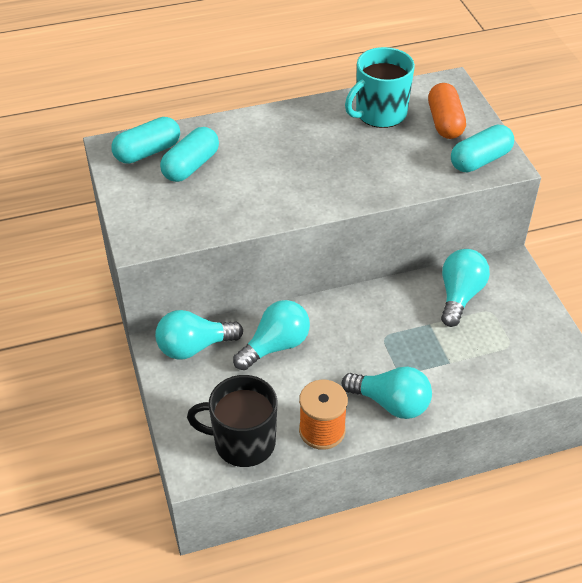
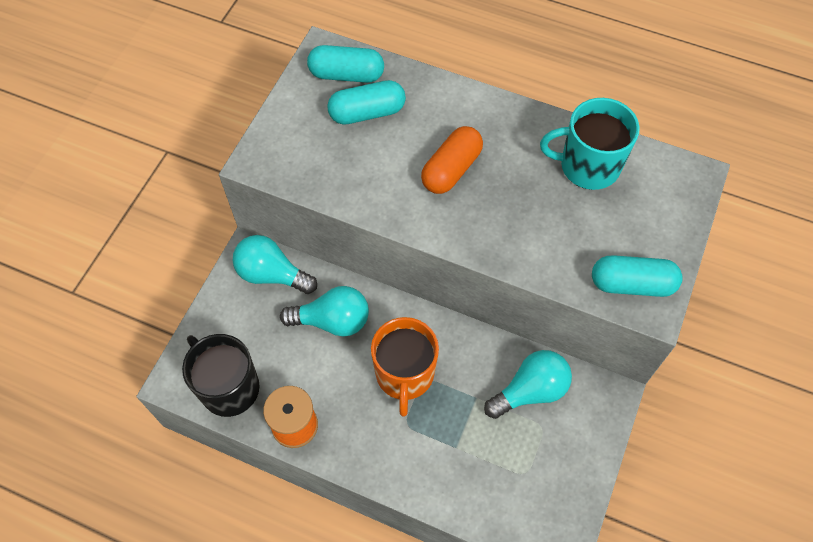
camera: 40 degrees right, 15 degrees up
(366, 343) = (404, 375): none -> orange mug
(391, 403) = (370, 446): turquoise light bulb -> none
(445, 122) = (641, 218): orange capsule -> orange capsule (451, 169)

